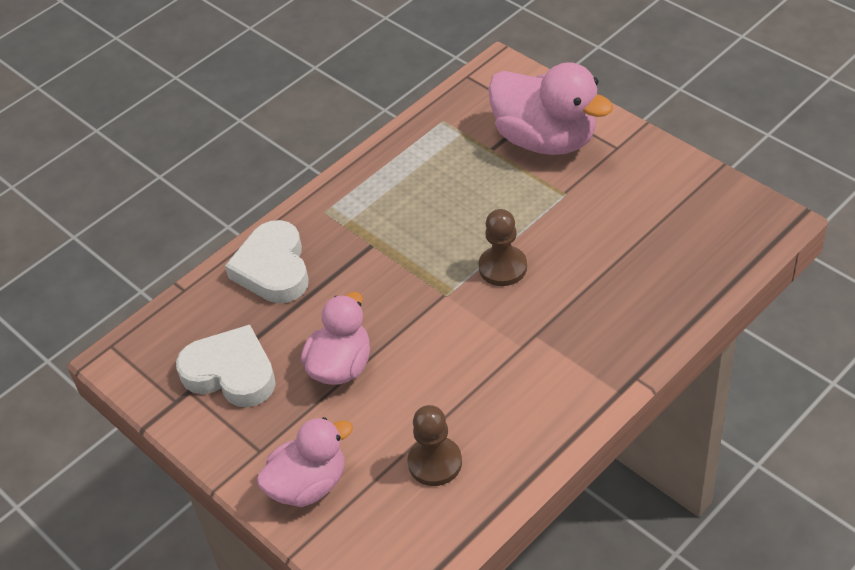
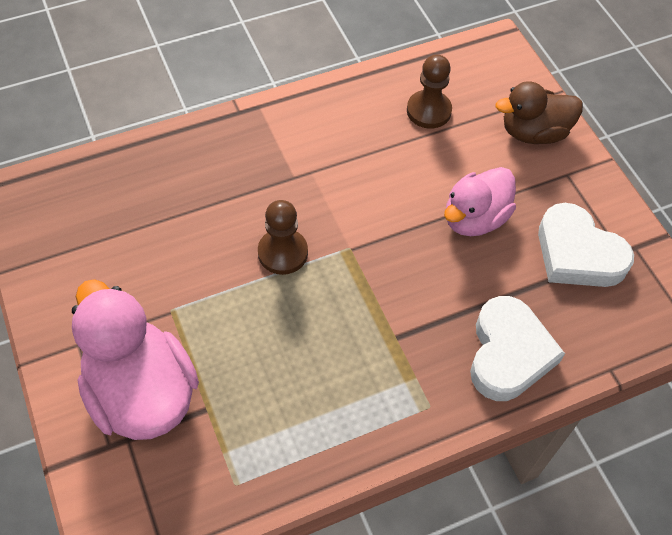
camera: 165 degrees left, 10 degrees up
(308, 485) = (533, 133): pink duck -> brown duck

